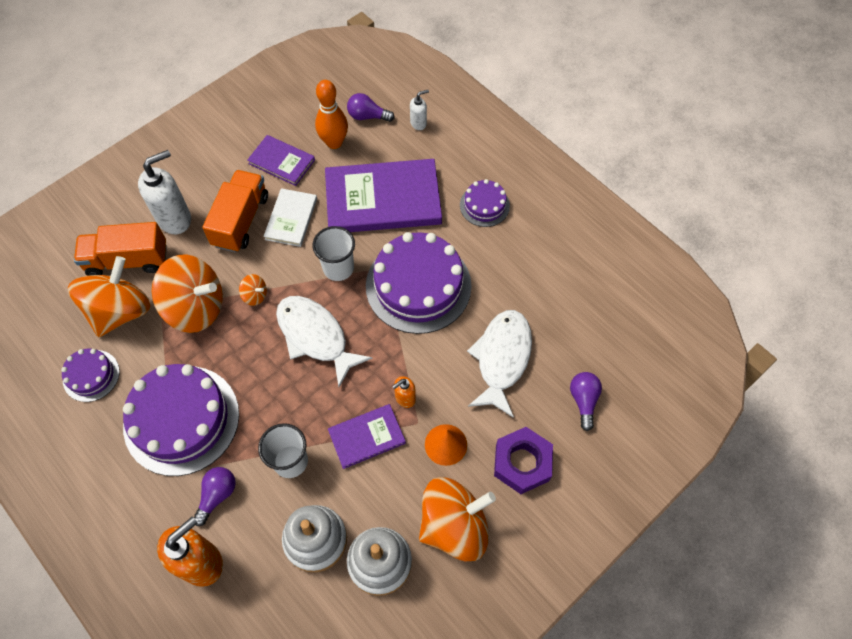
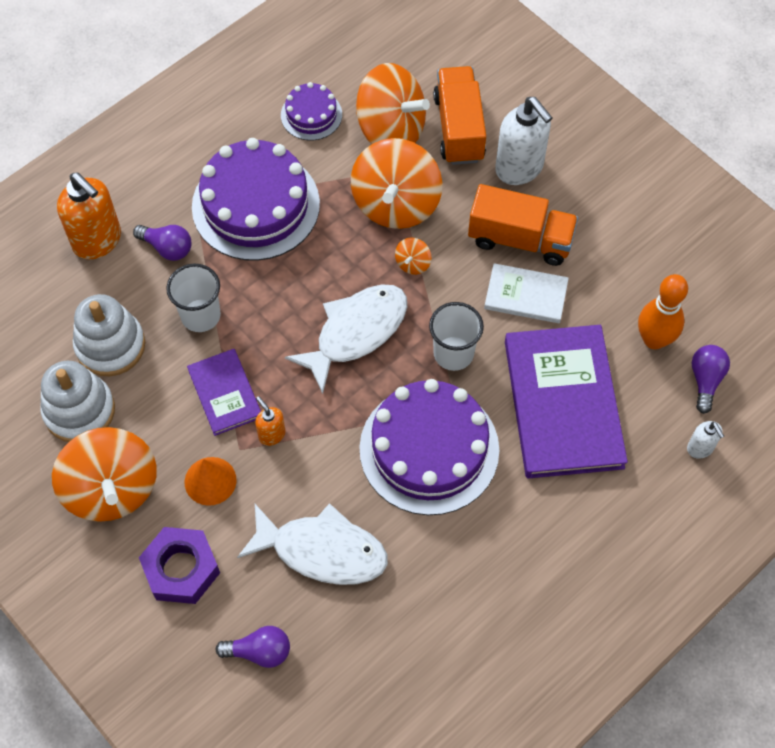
camera: 90 degrees right, 0 degrees up
(281, 162) = (616, 278): purple book -> none
(484, 205) = (561, 536): purple cake -> none

